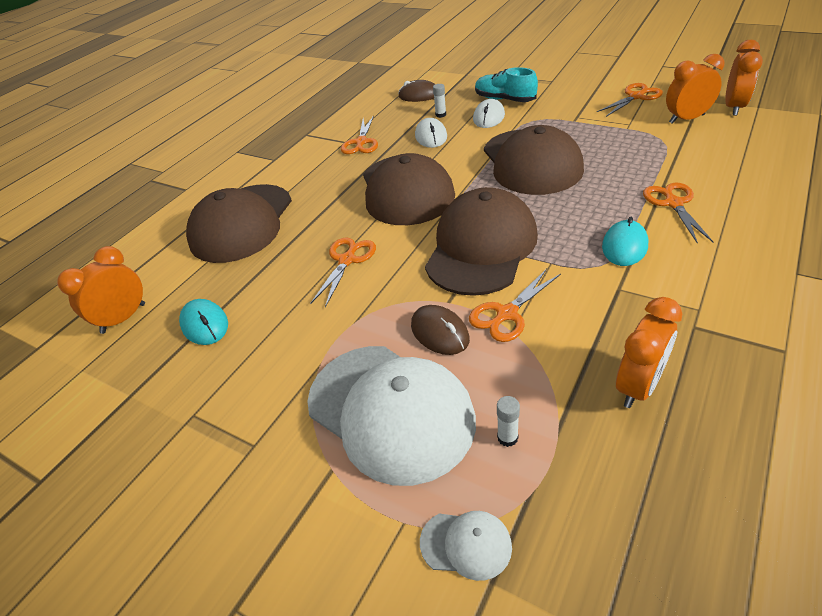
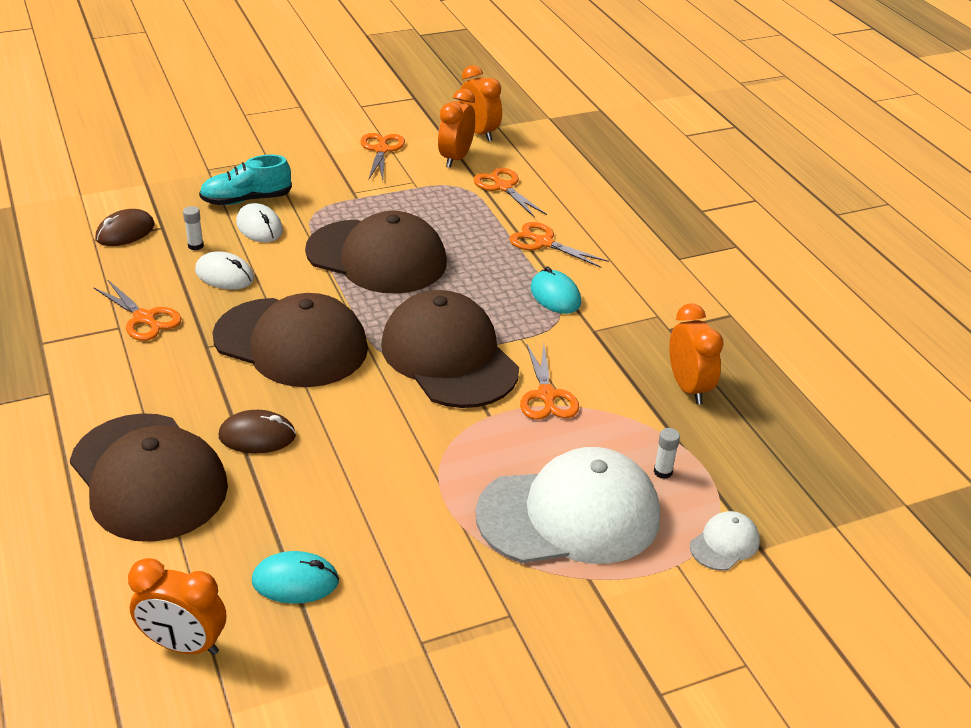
camera: 60 degrees left, 5 degrees down
(123, 318) = (184, 645): orange clock -> orange clock turned 60 degrees counterclockwise
(347, 260) = (343, 438): orange scissors -> orange scissors (503, 187)
(440, 332) = (519, 440): brown mouse -> brown mouse (257, 436)

